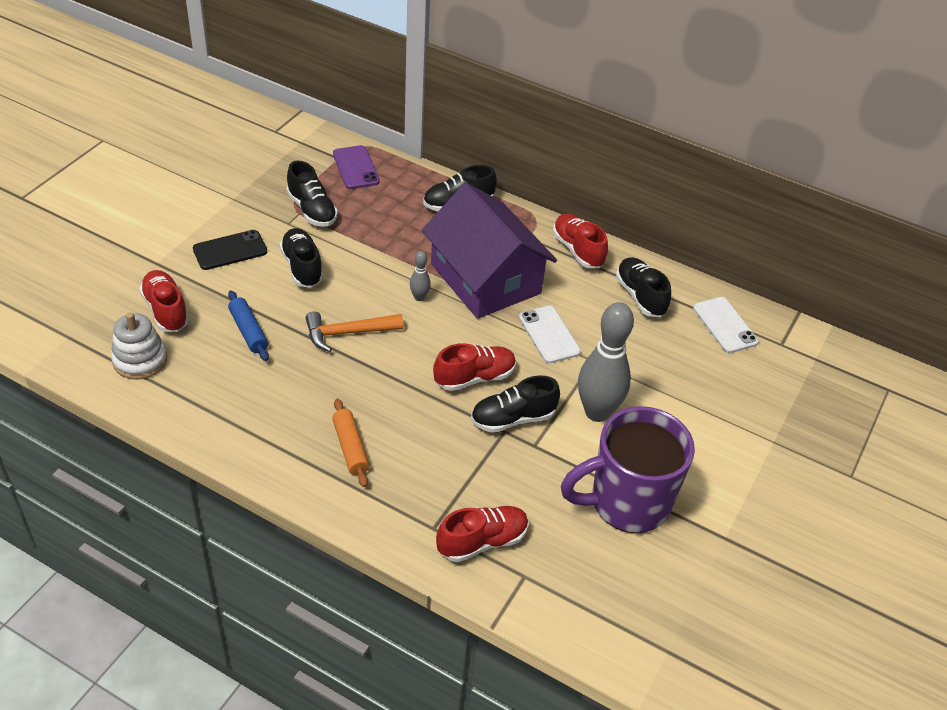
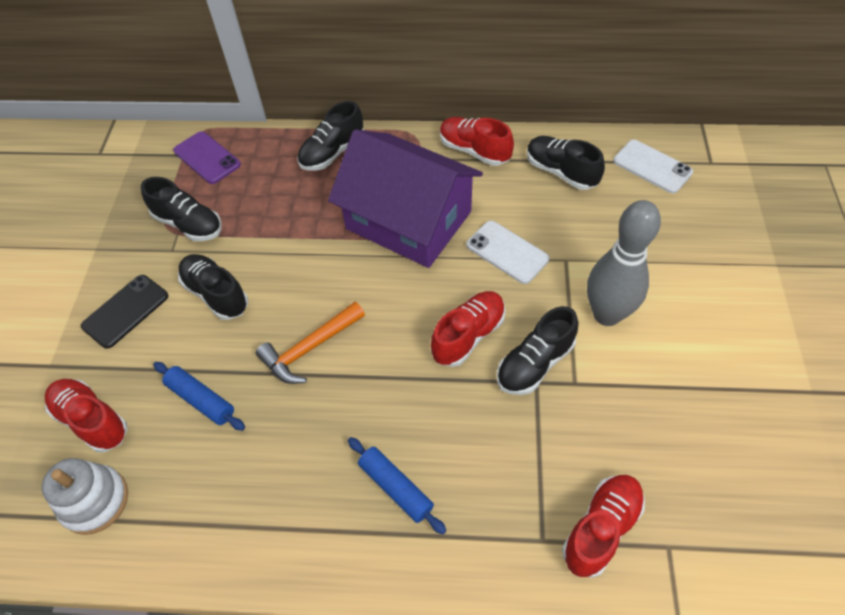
camera: 20 degrees left, 10 degrees up
(350, 448) = (395, 488): orange rolling pin -> blue rolling pin
(419, 297) = (357, 271): grey bowling pin -> none
(627, 502) = (702, 402): purple mug -> none

